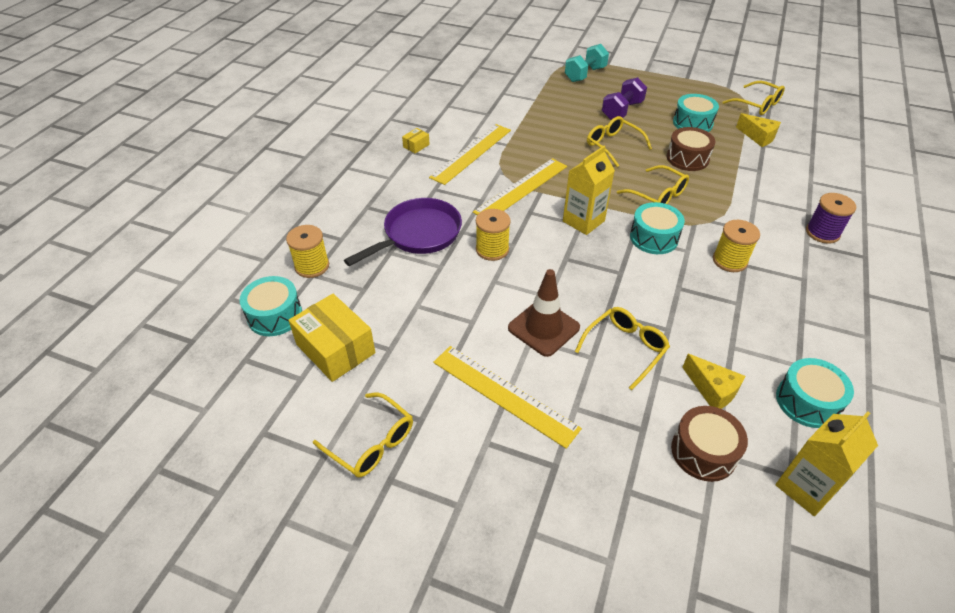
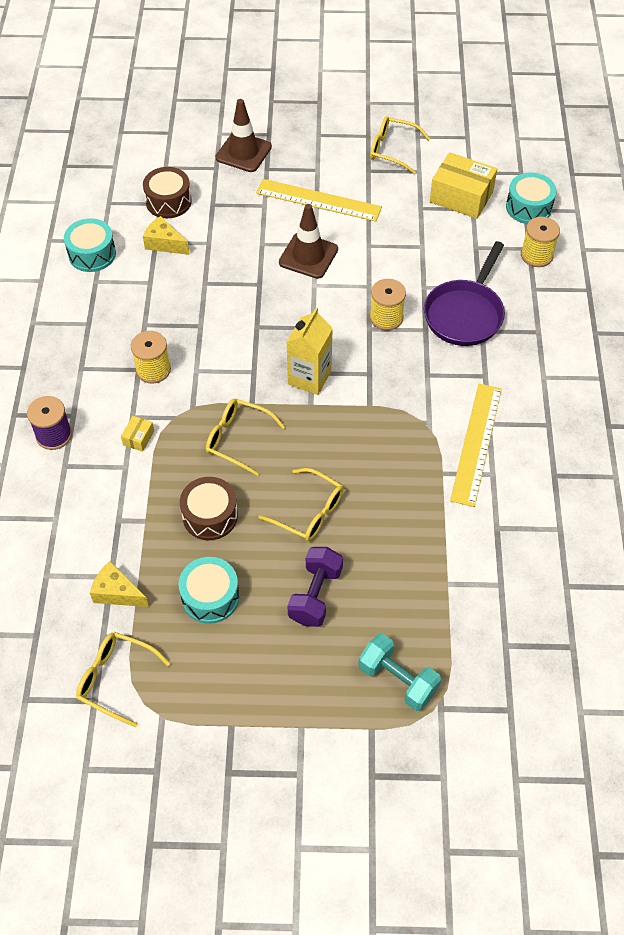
camera: 160 degrees right, 10 degrees up
(416, 146) = (549, 436): yellow box -> yellow box (138, 438)
(521, 189) = (392, 403): yellow ruler -> none
(581, 507) = (243, 152): none -> brown traffic cone
(585, 74) = (397, 680): turquoise dumbbell -> turquoise dumbbell turned 75 degrees counterclockwise
(625, 348) = (237, 257): yellow glasses -> none
(654, 238) = (232, 376): turquoise drum -> none
(806, 487) = (99, 199): yellow carton -> none

